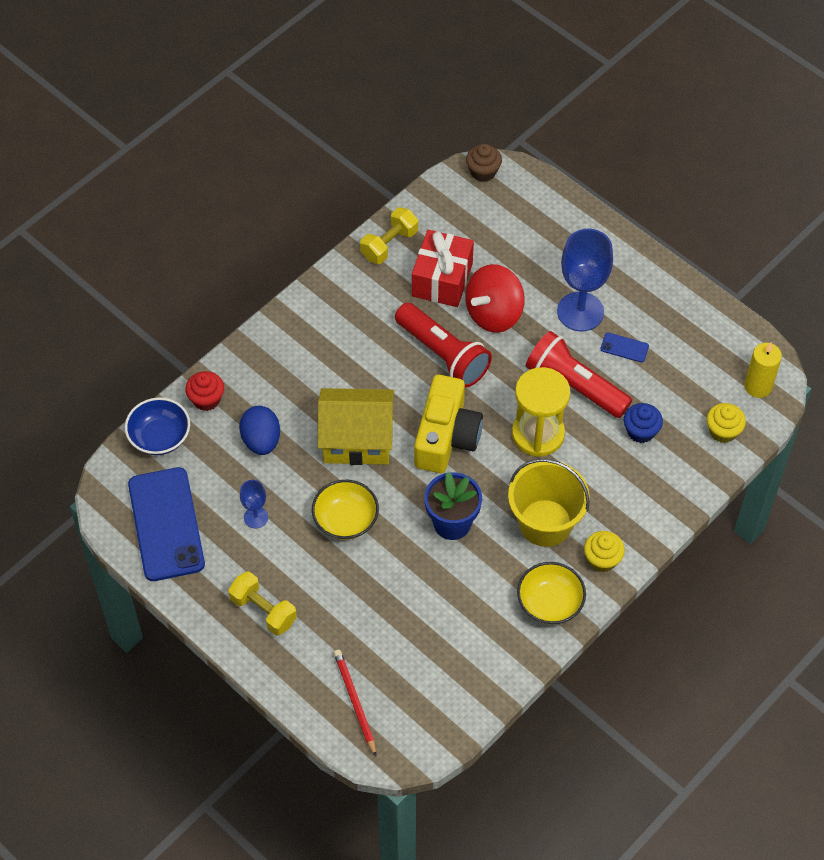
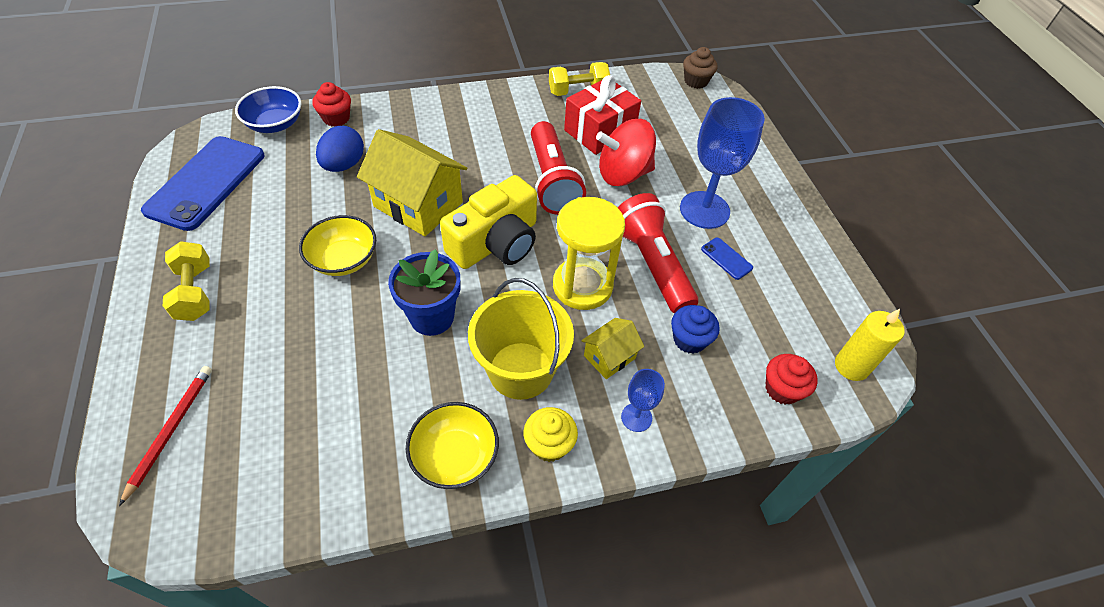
camera: 30 degrees right, 5 degrees down
(256, 517) = (276, 216): blue goblet -> blue goblet (636, 417)
(596, 477) = (609, 357): none -> yellow house
(723, 431) = (782, 389): yellow cupcake -> red cupcake

